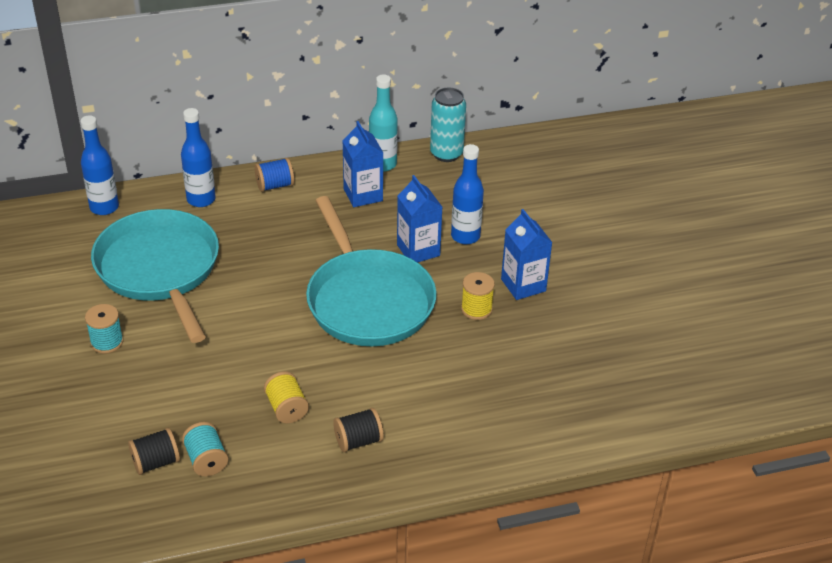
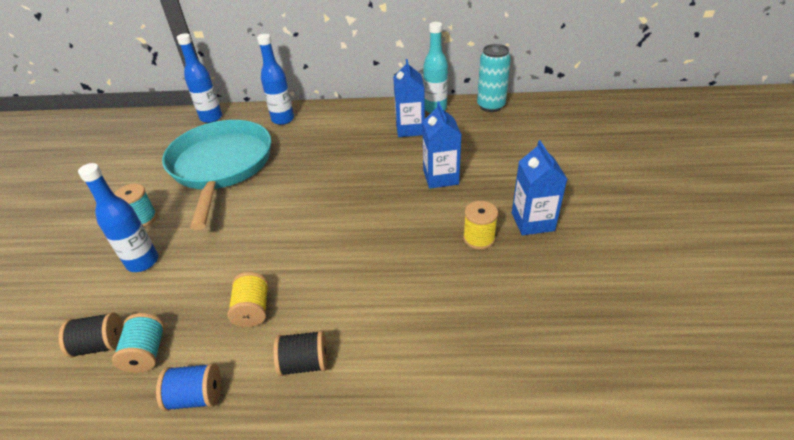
camera: 20 degrees right, 0 degrees up
(275, 185) = (343, 115): blue spool -> blue spool (196, 396)
(368, 301) = (378, 215): turquoise pan -> none
(465, 236) = (488, 171): blue bottle -> blue bottle (143, 262)

